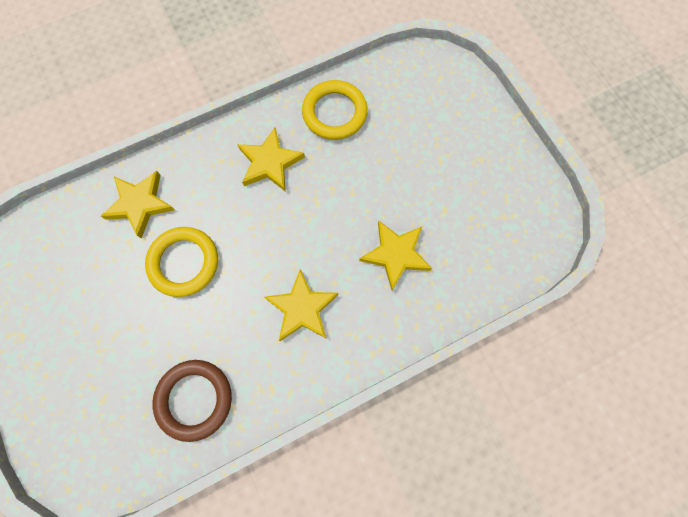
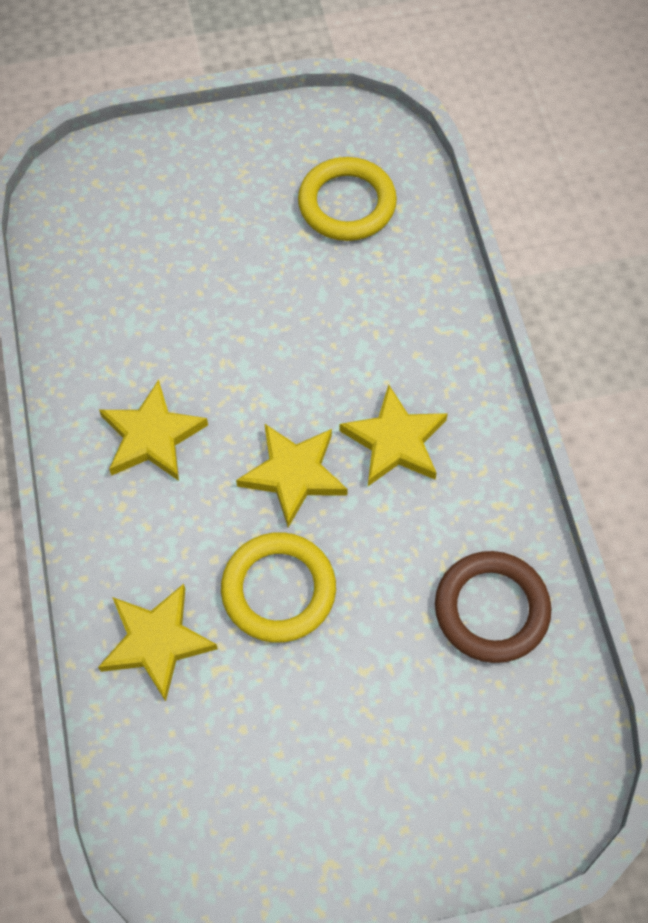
camera: 75 degrees left, 10 degrees down
(334, 113) = (100, 330): yellow ring -> yellow ring (347, 204)
(395, 254) = (350, 307): yellow star -> yellow star (293, 474)

